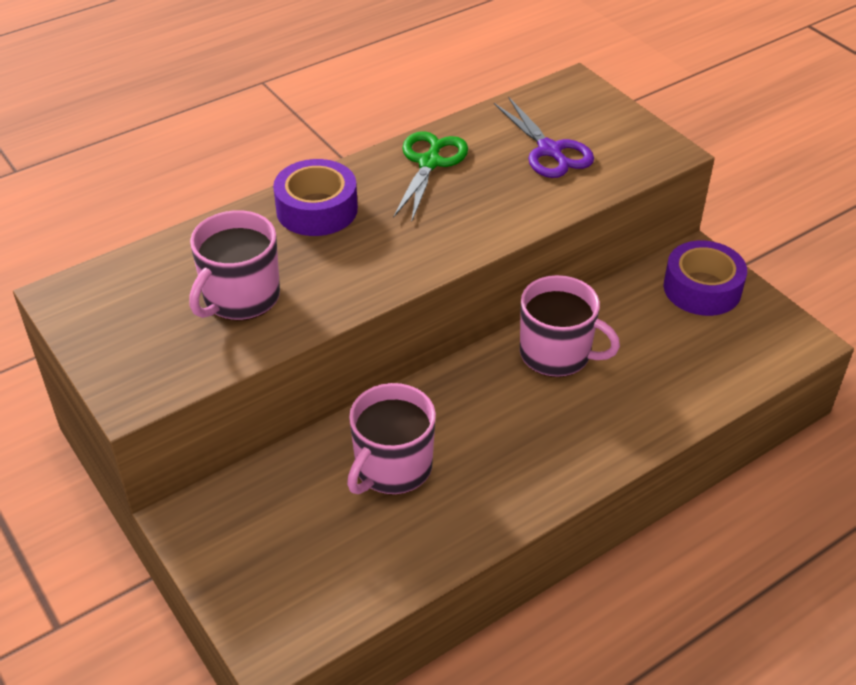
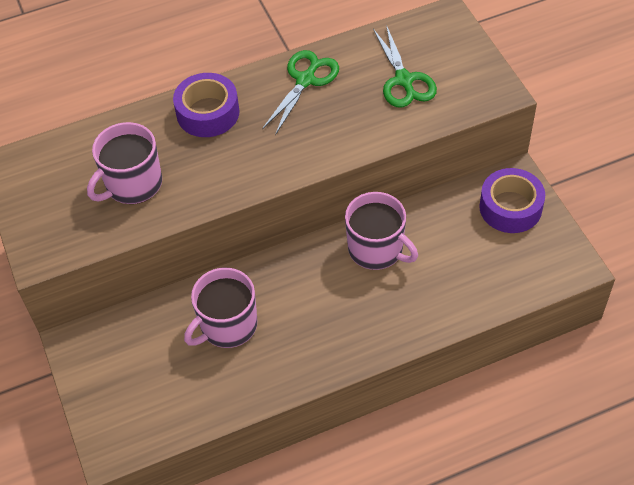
camera: 15 degrees right, 10 degrees up
(549, 151) = (404, 80): purple scissors -> green scissors

